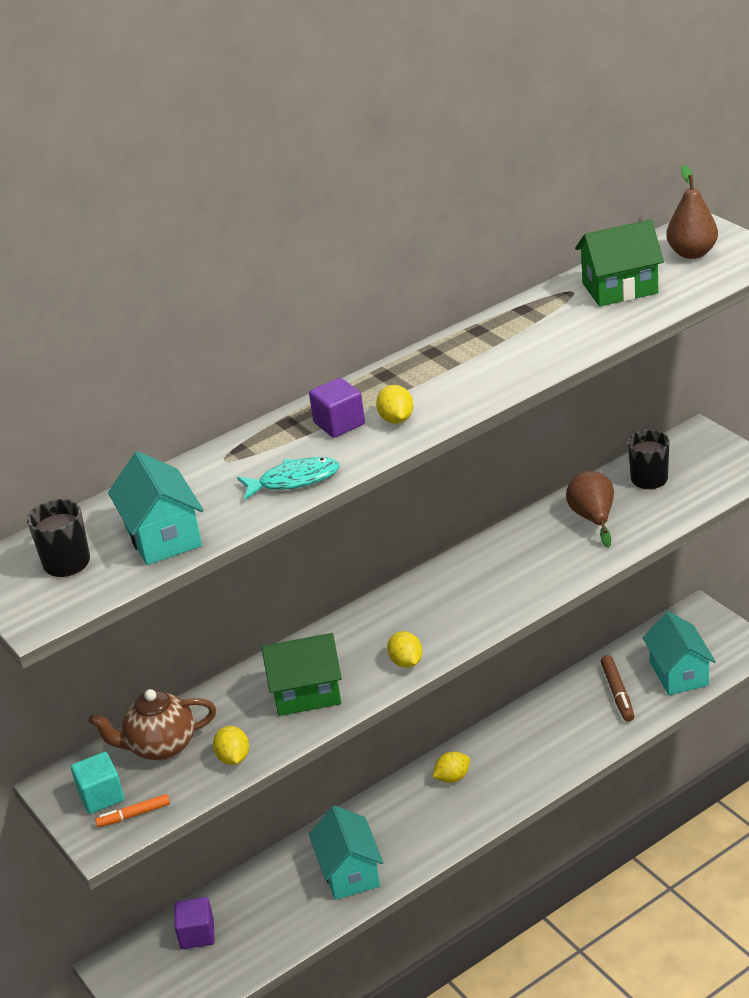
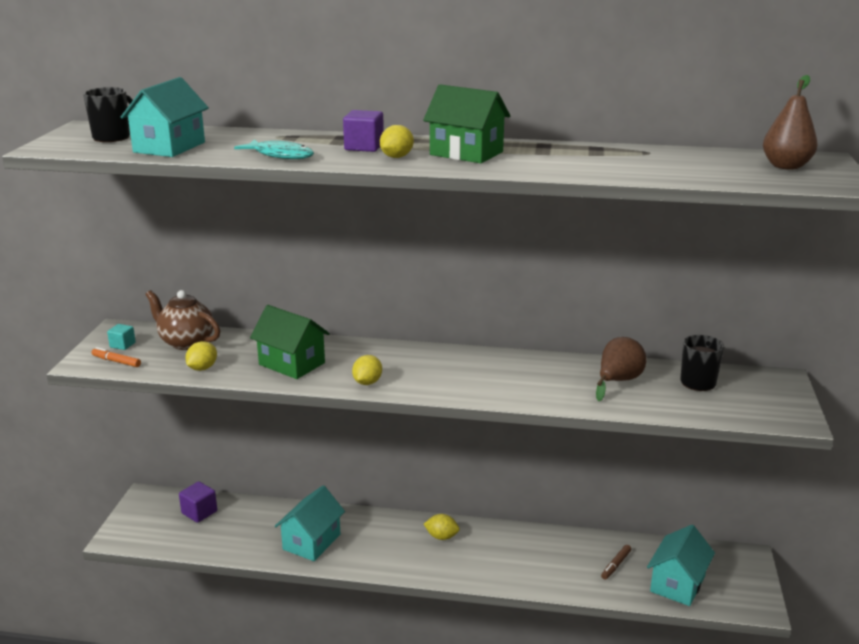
camera: 40 degrees right, 10 degrees down
(101, 796) = (122, 345): turquoise cube -> turquoise cube, size x0.65
(617, 693) = (615, 565): brown marker -> brown marker, size x0.67
(620, 288) = (687, 162): green house -> green house (466, 153)

